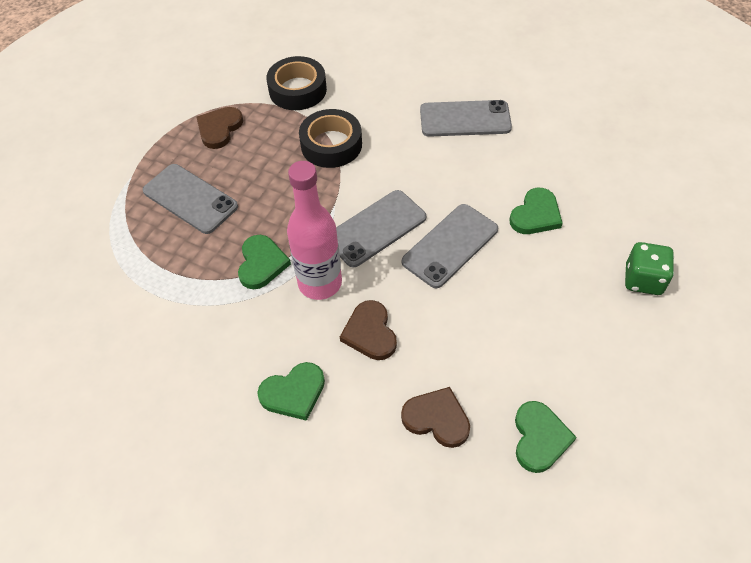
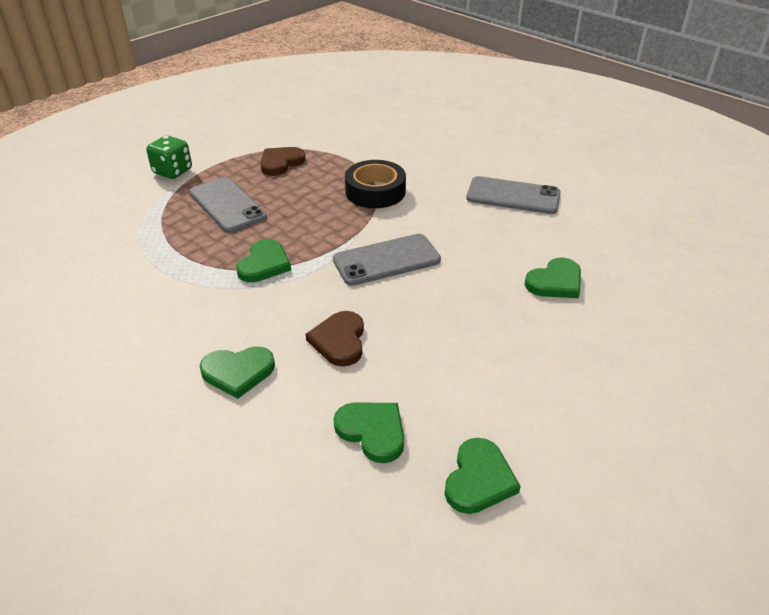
camera: 15 degrees right, 15 degrees down
(297, 90) = (364, 149): black tape -> none
(320, 283) = (311, 290): pink bottle -> none
(437, 419) = (372, 431): brown heart -> green heart
(450, 245) = (454, 288): grey phone -> none
(643, 280) = (655, 361): green dice -> green dice (172, 171)

